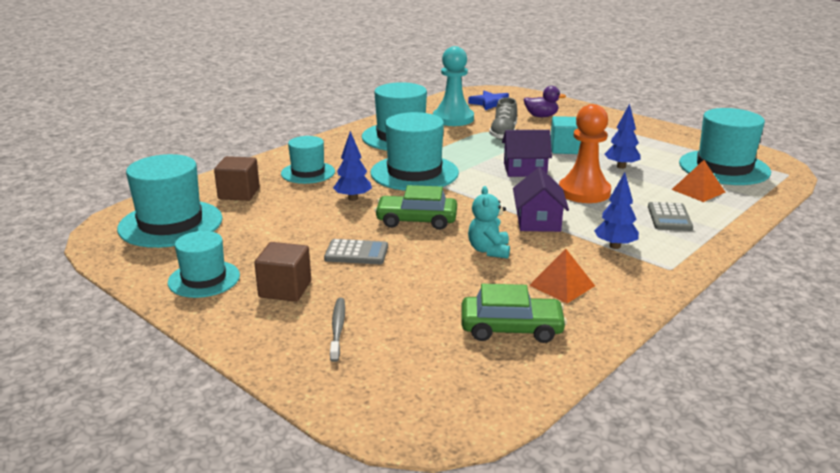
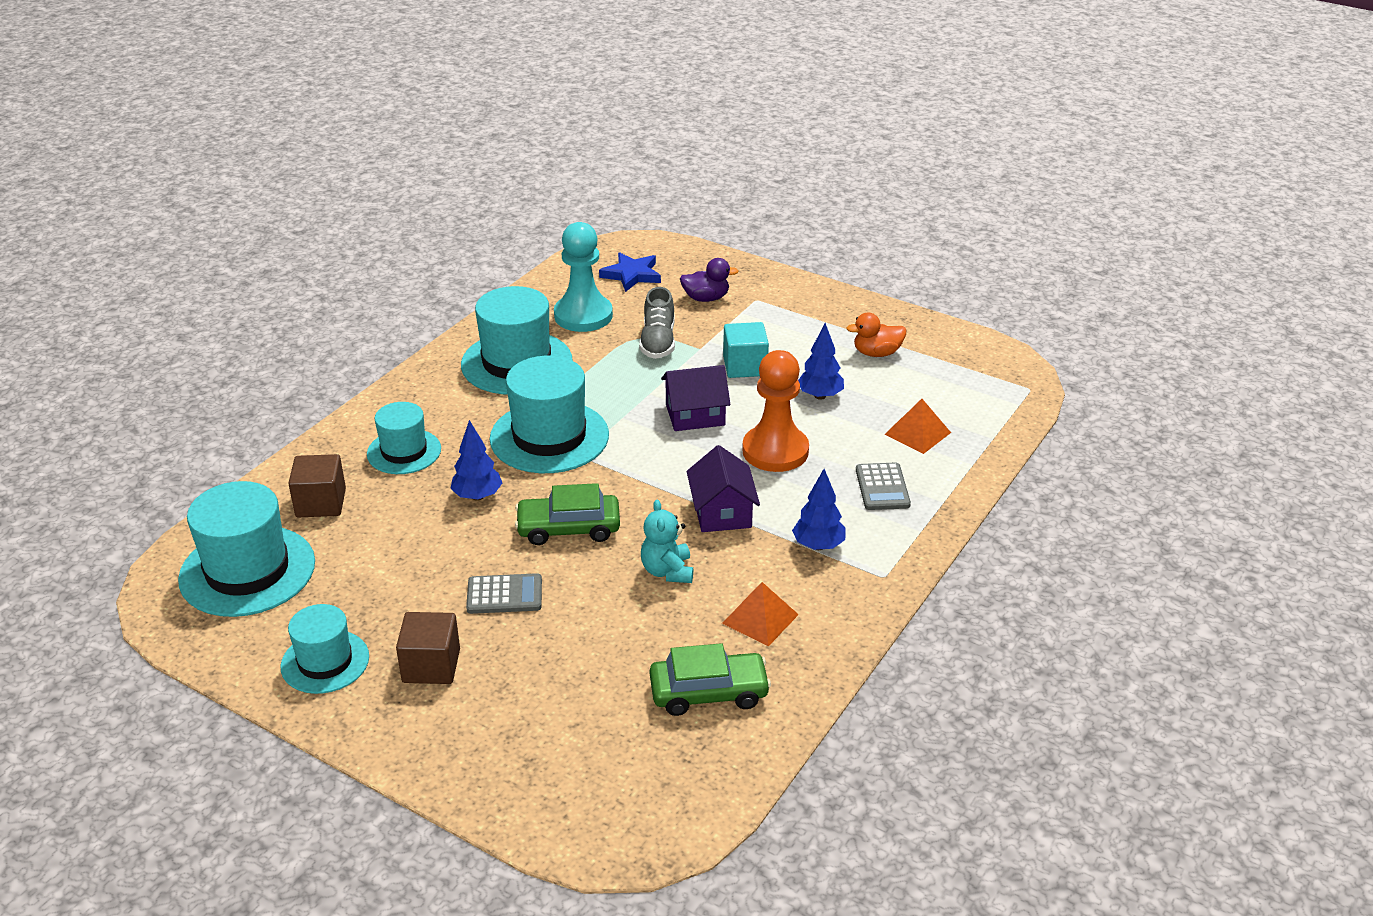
camera: 10 degrees left, 10 degrees up
(338, 328) = (510, 718): grey toothbrush -> none
(665, 149) = (876, 353): none -> orange duck
(724, 168) = (950, 384): turquoise hat -> none

